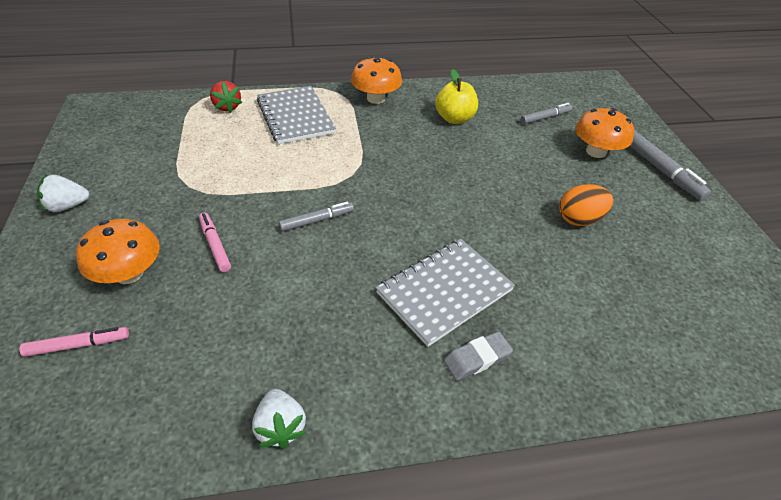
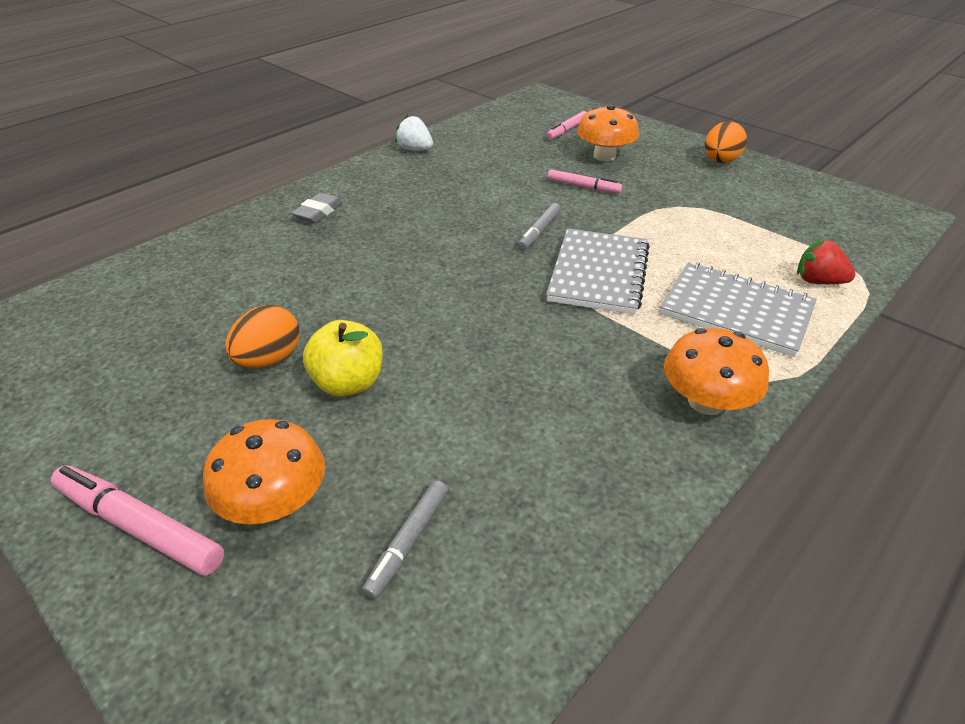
camera: 145 degrees right, 5 degrees down
(67, 206) = (720, 161): white strawberry -> orange egg
(444, 292) = (374, 235): grey notebook -> grey notebook (598, 273)
(454, 118) = (555, 434): yellow apple -> yellow apple (348, 383)
(660, 170) = (139, 526): grey marker -> pink marker

